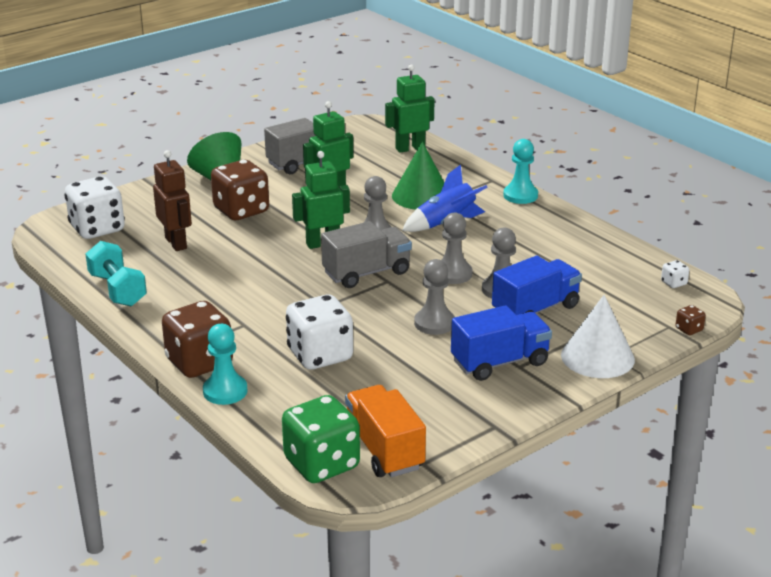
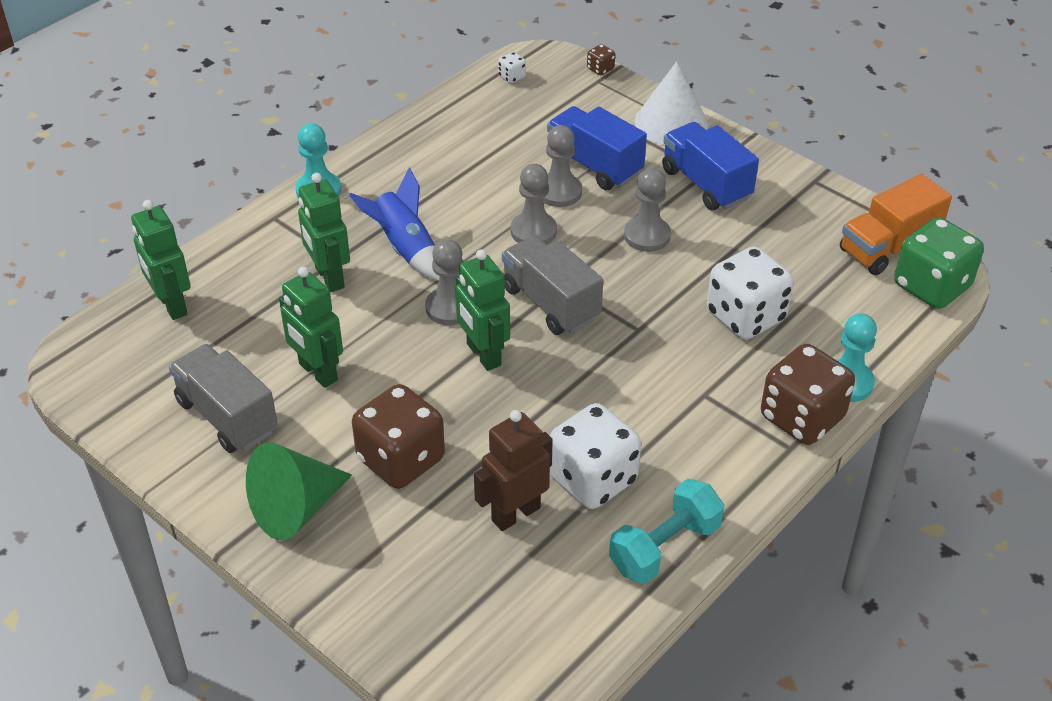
camera: 100 degrees left, 15 degrees up
(97, 229) = (490, 629): white dice -> white dice (592, 479)
(421, 196) = (329, 277): green cone -> green robot

